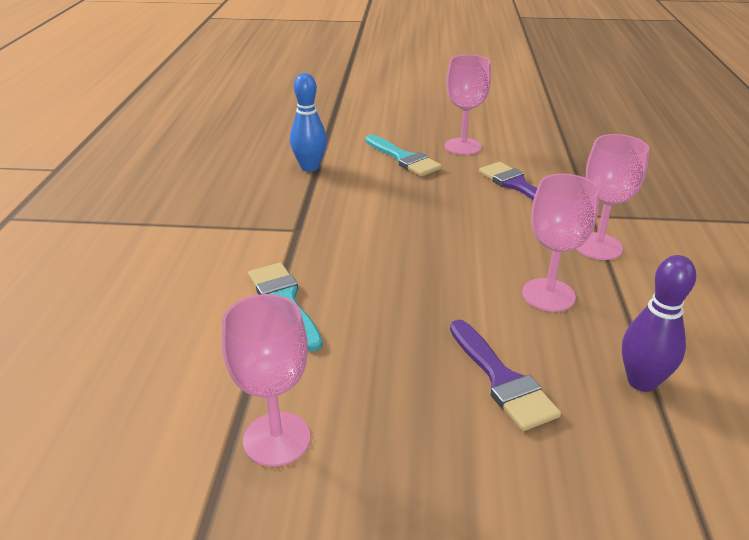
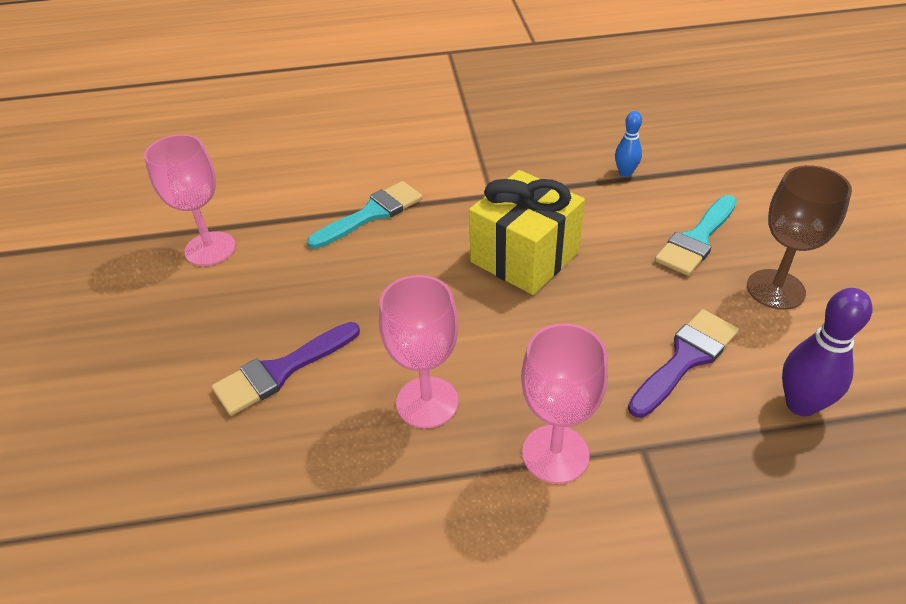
camera: 80 degrees right, 10 degrees up
(310, 167) = (625, 173): blue bowling pin -> blue bowling pin, size x0.61
(392, 226) = (524, 257): none -> yellow gift
(463, 146) = (775, 289): pink goblet -> brown goblet
(641, 381) = (285, 489): purple bowling pin -> purple bowling pin (801, 404)

